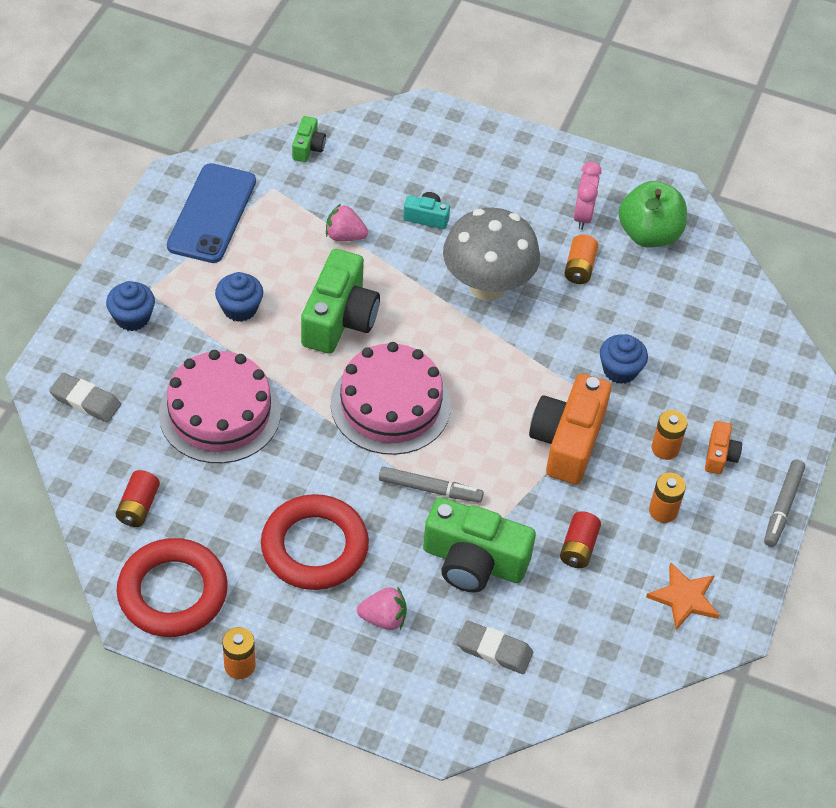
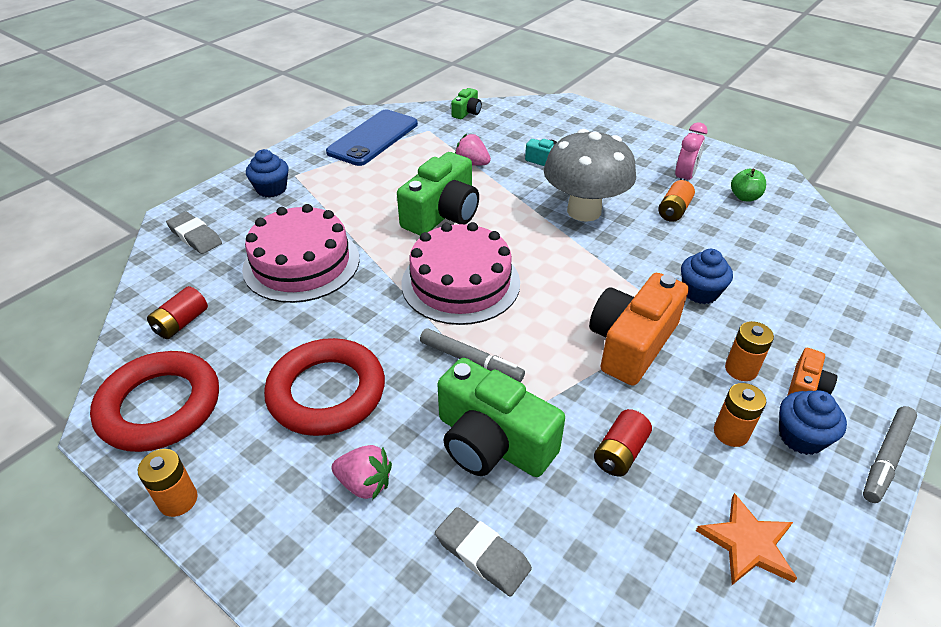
camera: 20 degrees right, 10 degrees down
(240, 308) = (361, 196): blue cupcake -> blue cupcake (801, 437)
(649, 234) = (744, 197): green apple -> green apple, size x0.53

